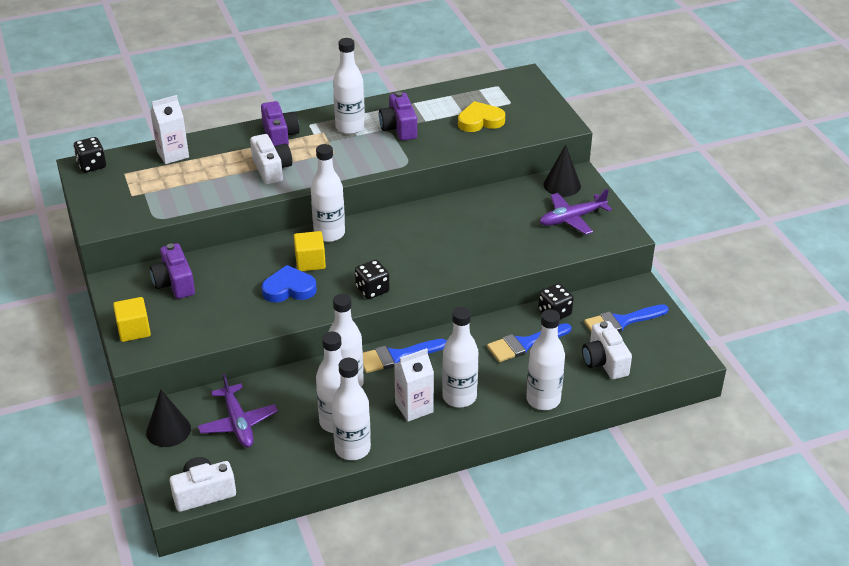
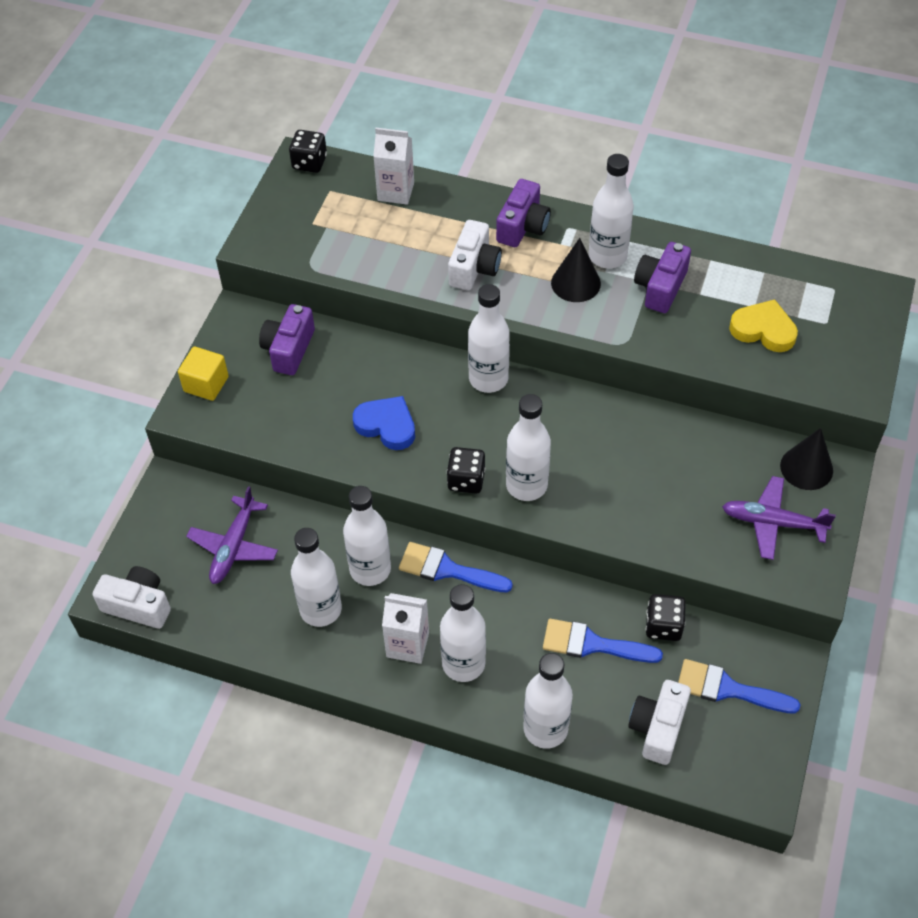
camera: 40 degrees right, 15 degrees up
(168, 430) = (169, 512): black cone -> black cone (575, 283)
(310, 262) = (437, 404): yellow cube -> none
(352, 449) = (307, 651): white bottle -> white bottle (526, 485)

